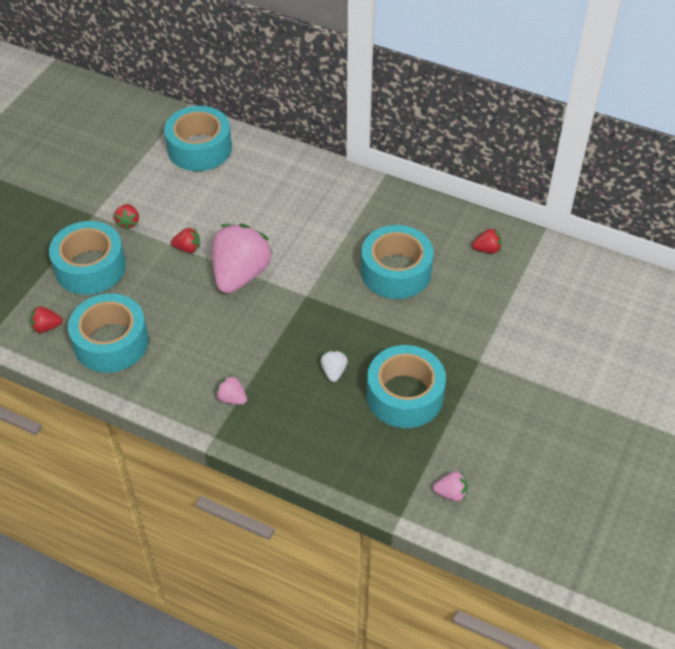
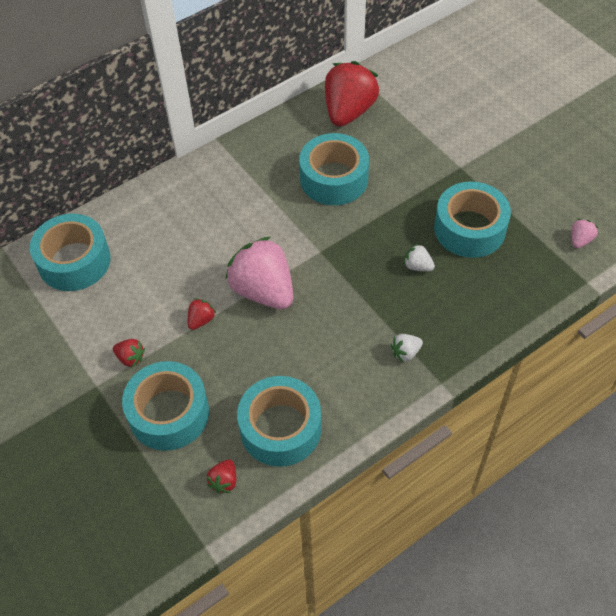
camera: 60 degrees left, 5 degrees up
(232, 398) = (405, 352): pink strawberry -> white strawberry
(487, 249) = (349, 111): red strawberry -> red strawberry, size x2.36

